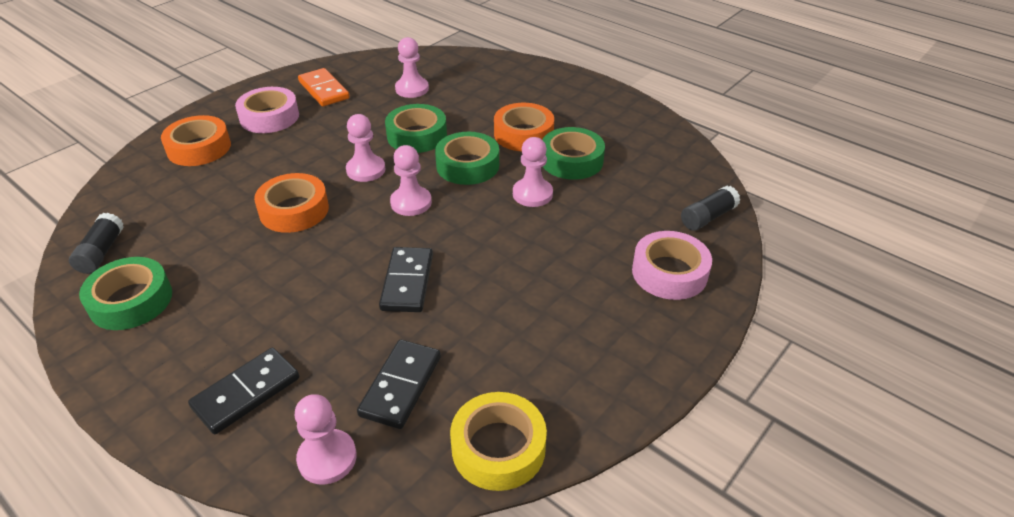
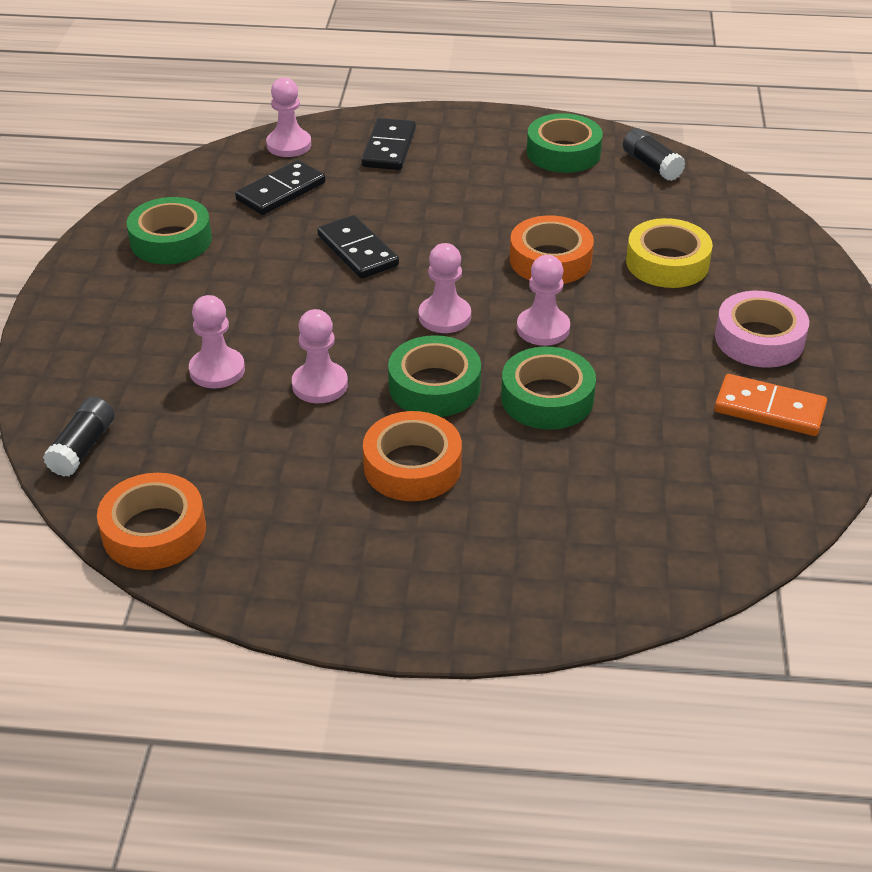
camera: 145 degrees right, 0 degrees up
(199, 148) = (758, 271): orange tape -> orange tape (154, 531)
(401, 386) = (281, 191): black domino -> black domino turned 60 degrees clockwise
(412, 89) = (659, 471): pink pawn -> pink pawn (217, 370)
(498, 448) = (174, 190): yellow tape -> yellow tape (667, 263)
(571, 160) = (310, 453): green tape -> green tape (171, 240)
(669, 272) = (102, 362): pink tape -> none

